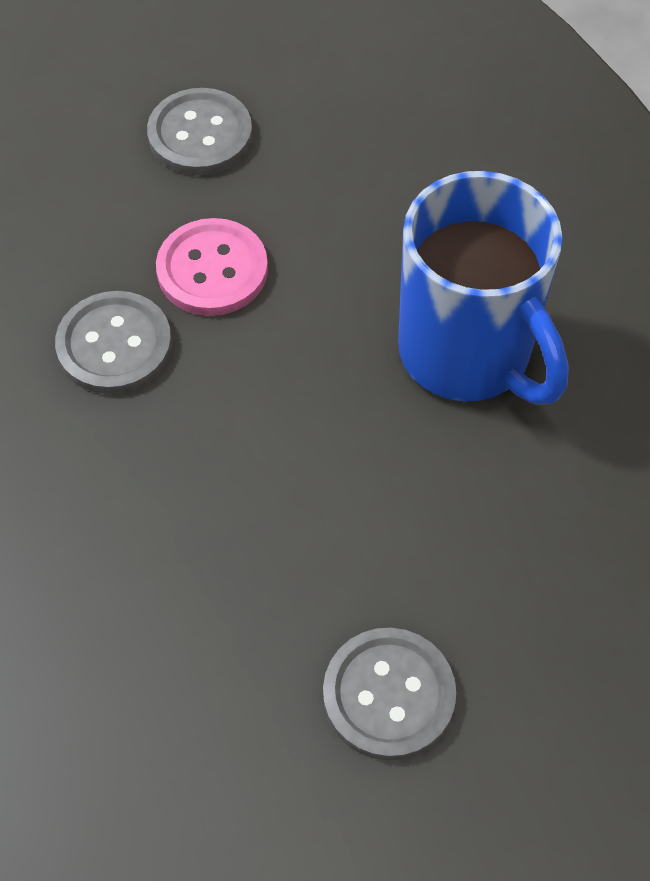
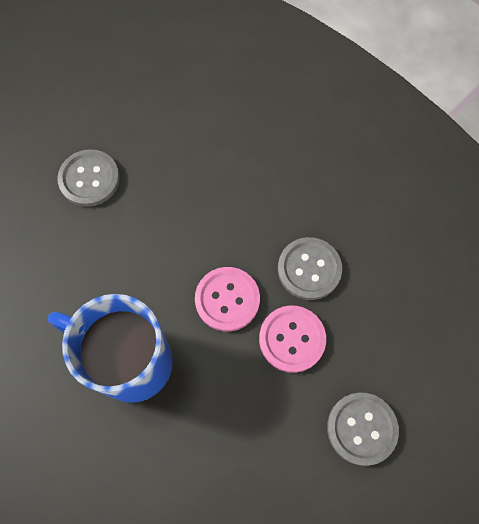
camera: 150 degrees right, 10 degrees up
(269, 366) = (227, 299): none -> pink button

